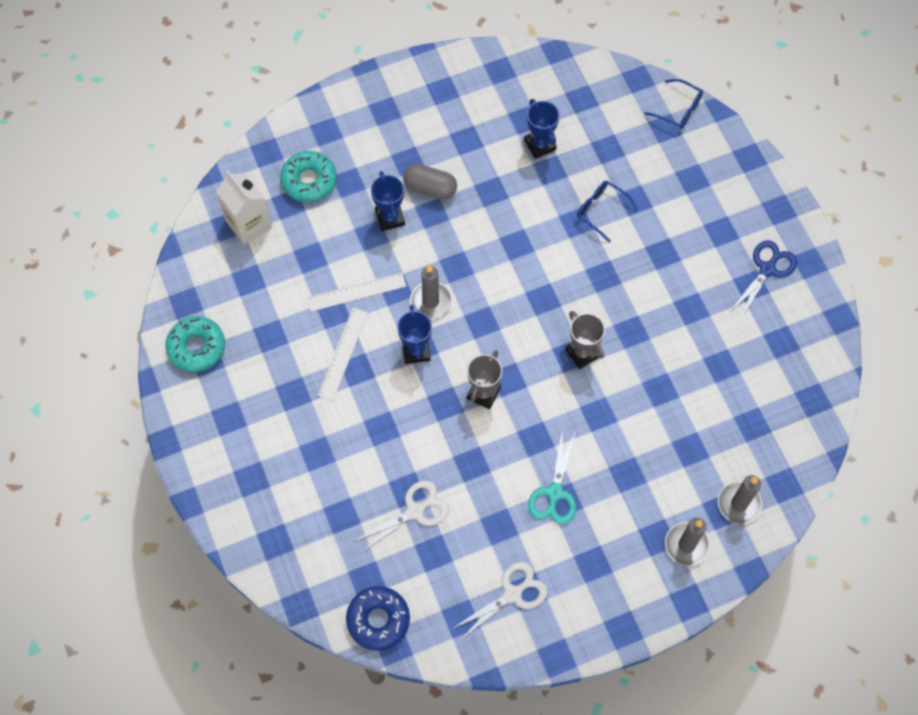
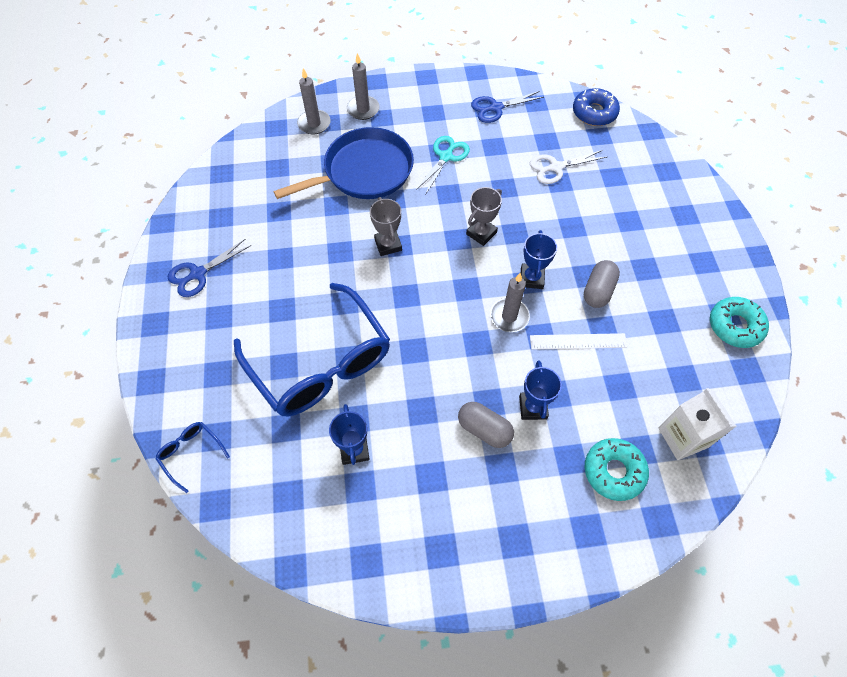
camera: 165 degrees left, 5 degrees down
(343, 353) = (598, 290): white ruler -> grey capsule
(512, 594) = (496, 108): white scissors -> blue scissors
(601, 211) = (320, 362): blue glasses -> blue glasses, size x2.49
(646, 445) = (364, 171): none -> blue pan

